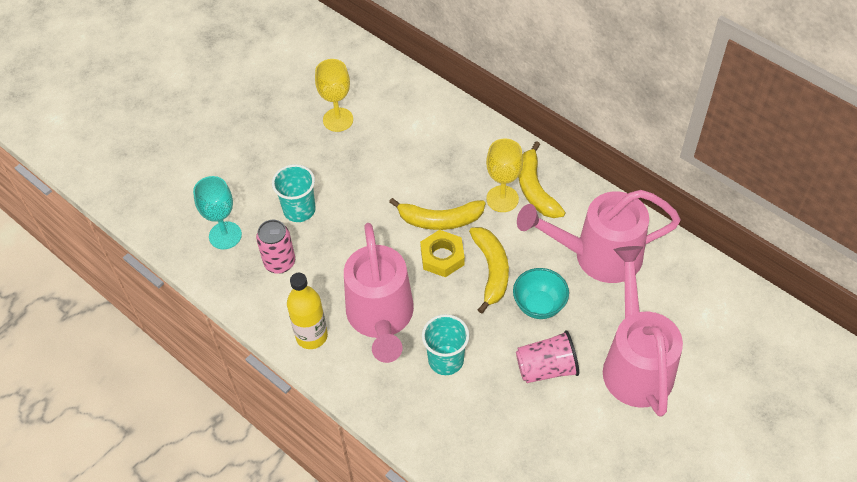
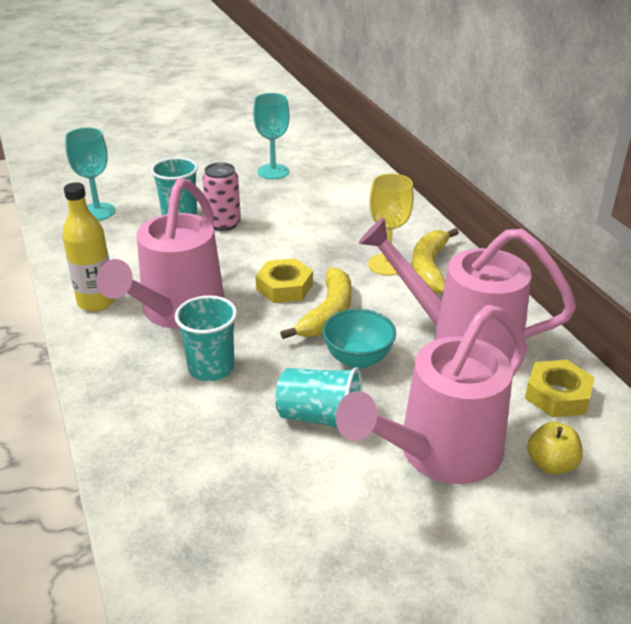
camera: 25 degrees right, 20 degrees down
(280, 262) = (124, 243): pink can -> pink can (223, 224)
(338, 120) = (273, 172): yellow goblet -> turquoise goblet
(440, 220) = (307, 260): yellow banana -> none
(546, 368) = (320, 417): pink cup -> turquoise cup
(635, 362) = (439, 454): pink watering can -> pink watering can turned 150 degrees counterclockwise
(681, 279) = (557, 395): none -> yellow nut
(703, 339) = (551, 464): none -> yellow apple

